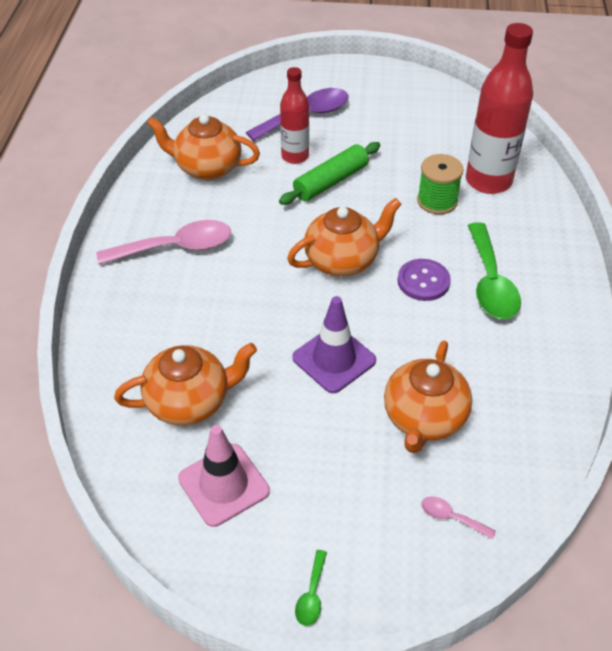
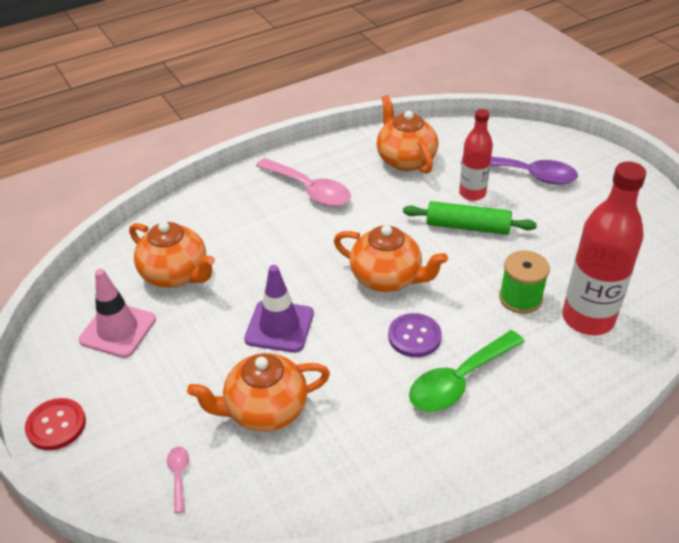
camera: 55 degrees right, 5 degrees down
(311, 594) = (56, 425): green spoon -> red button

